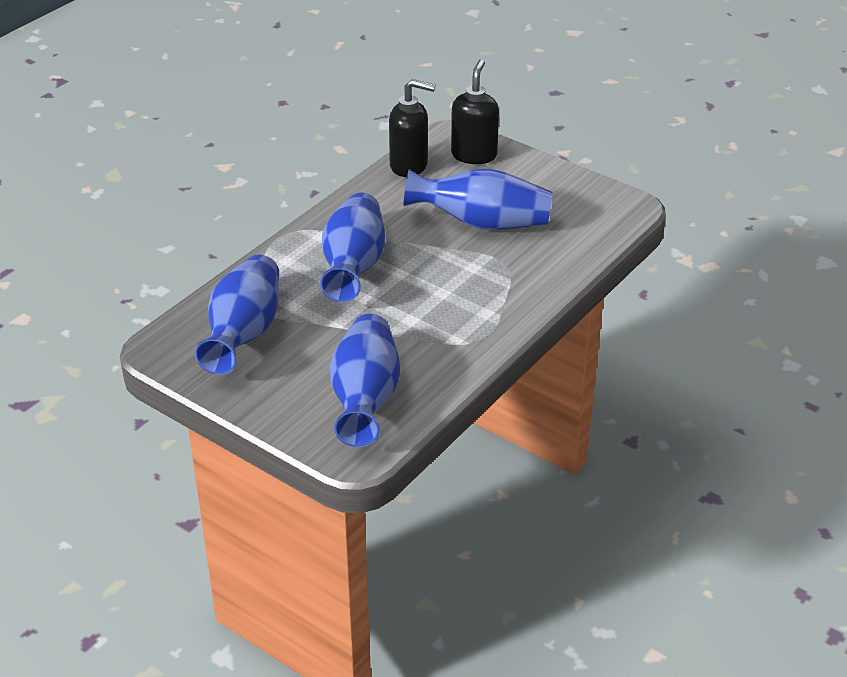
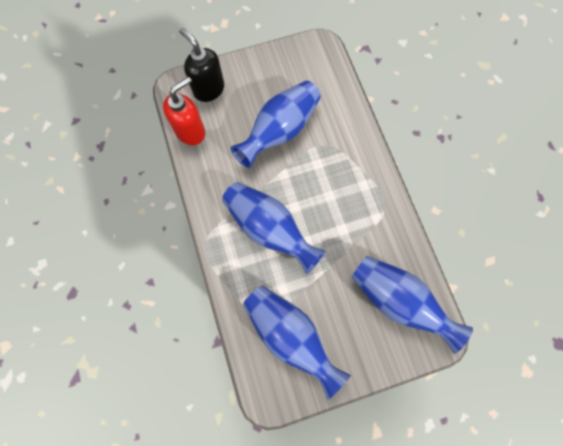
camera: 55 degrees left, 35 degrees up
(409, 166) = (190, 131): black soap dispenser -> red soap dispenser

